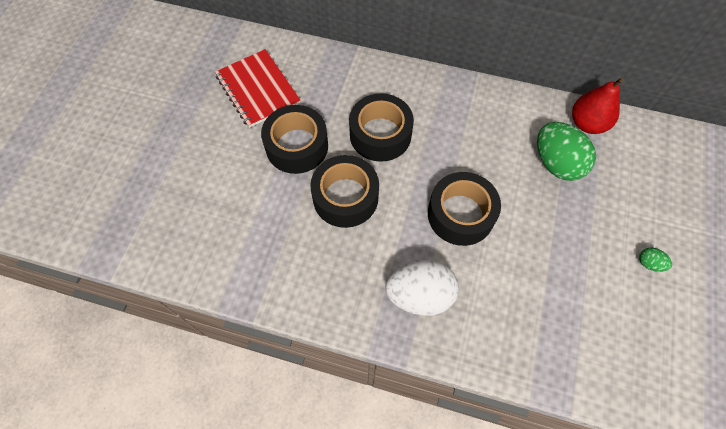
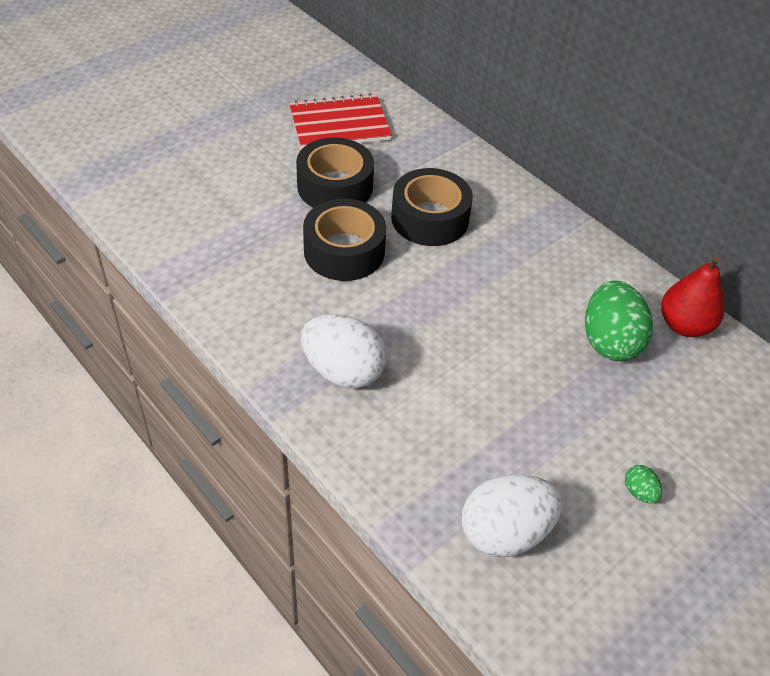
camera: 30 degrees right, 15 degrees down
(258, 89) = (339, 124): red notebook -> red notebook turned 75 degrees clockwise
(460, 214) = (453, 328): black tape -> none
(602, 346) = (505, 532): none -> white egg

